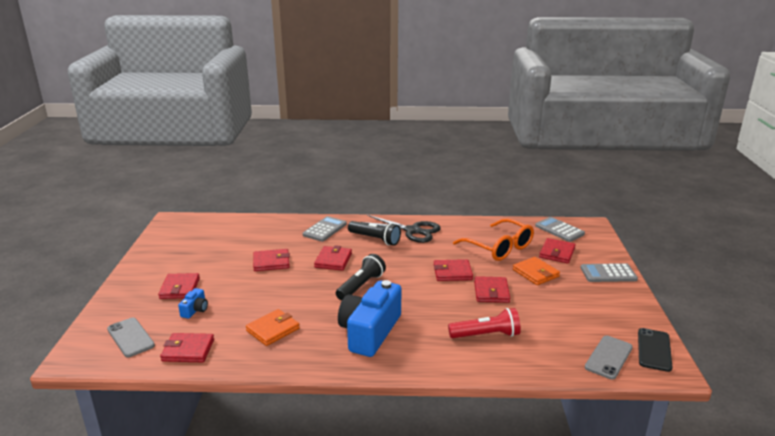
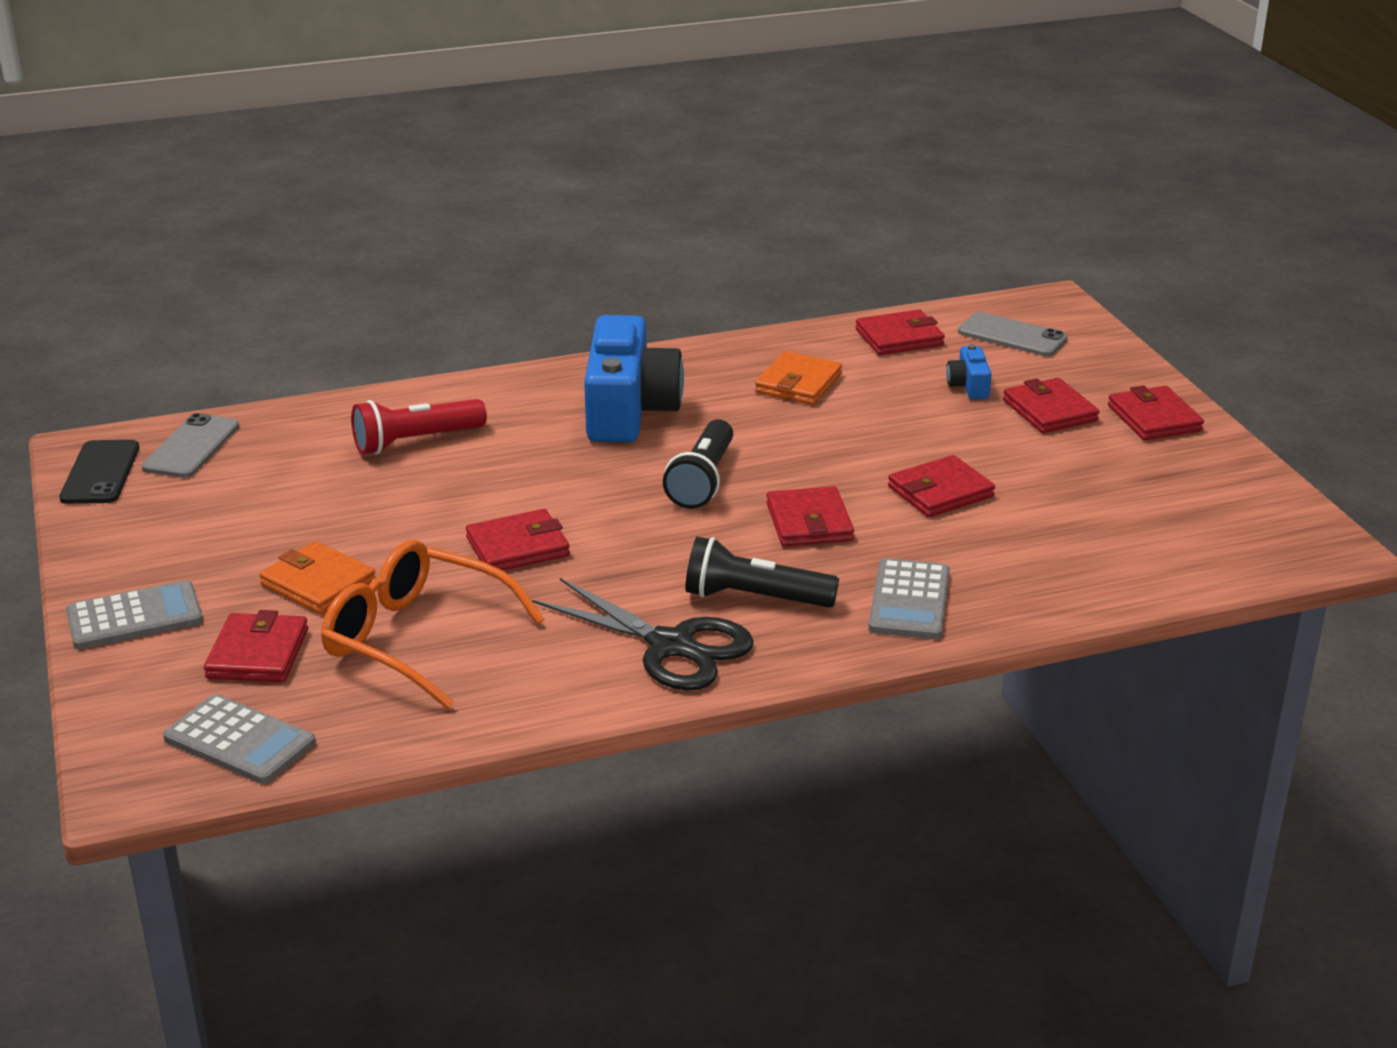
camera: 160 degrees right, 5 degrees up
(413, 231) = (671, 646): black scissors -> black scissors turned 150 degrees counterclockwise
(491, 292) = (418, 520): red wallet -> red wallet (1154, 418)

